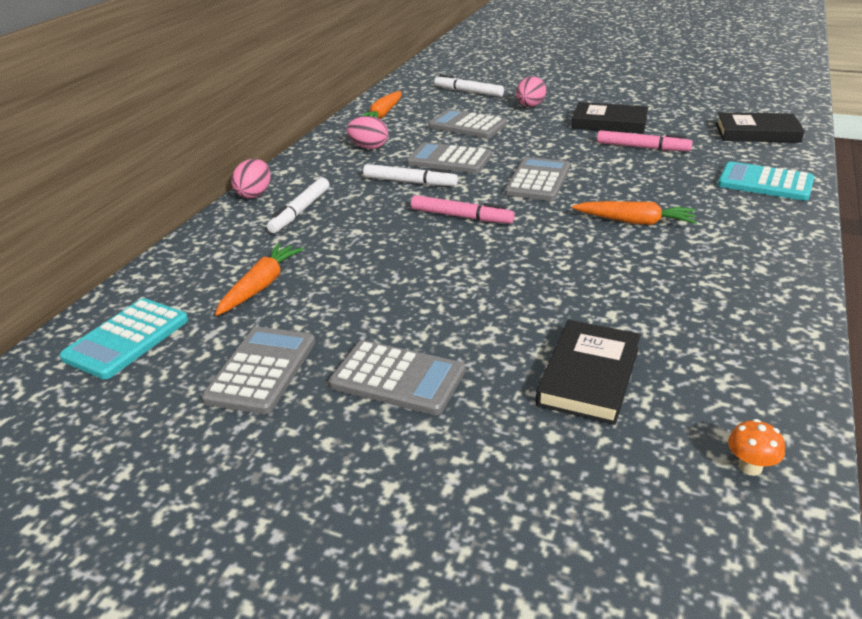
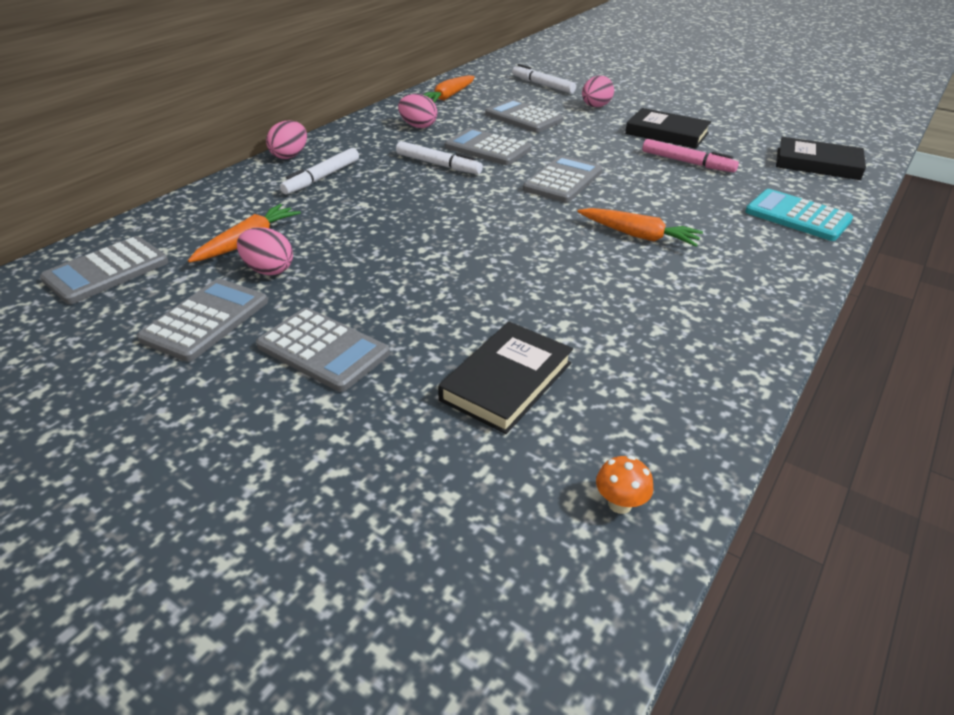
camera: 10 degrees right, 5 degrees up
(127, 339) = (107, 271): turquoise calculator -> grey calculator
(298, 310) = (268, 270): none -> pink egg
(461, 217) = (469, 205): pink marker -> none

